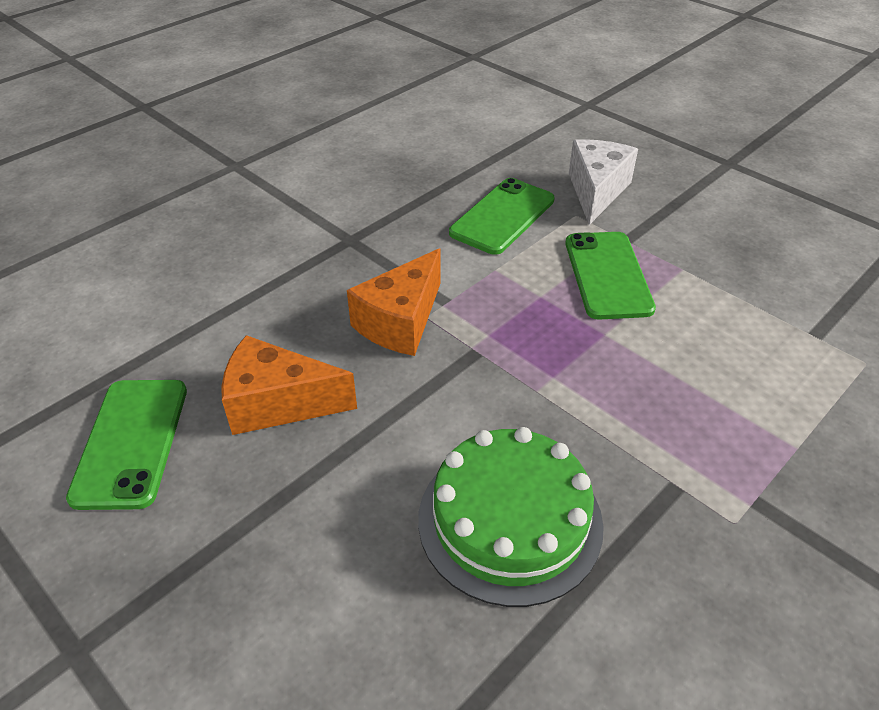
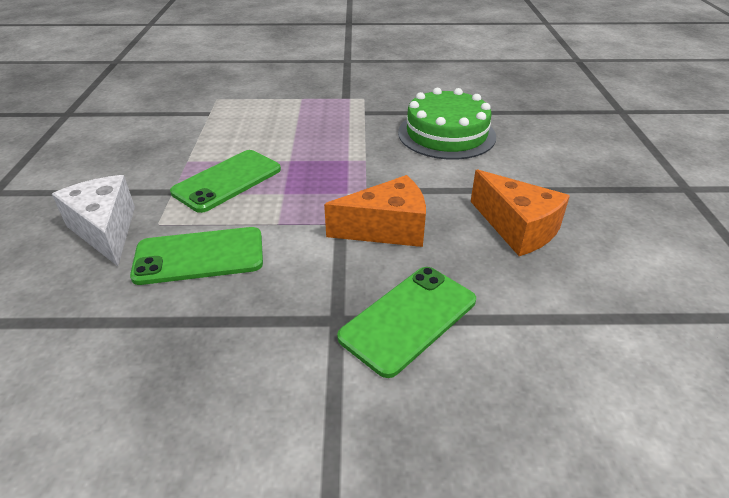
camera: 135 degrees left, 5 degrees down
(131, 442) = (634, 259): green phone -> green phone (408, 319)
(596, 191) = (106, 230): white cheese -> white cheese turned 90 degrees clockwise

